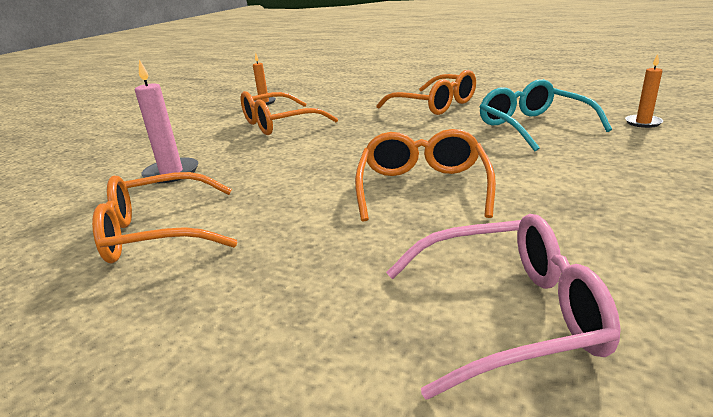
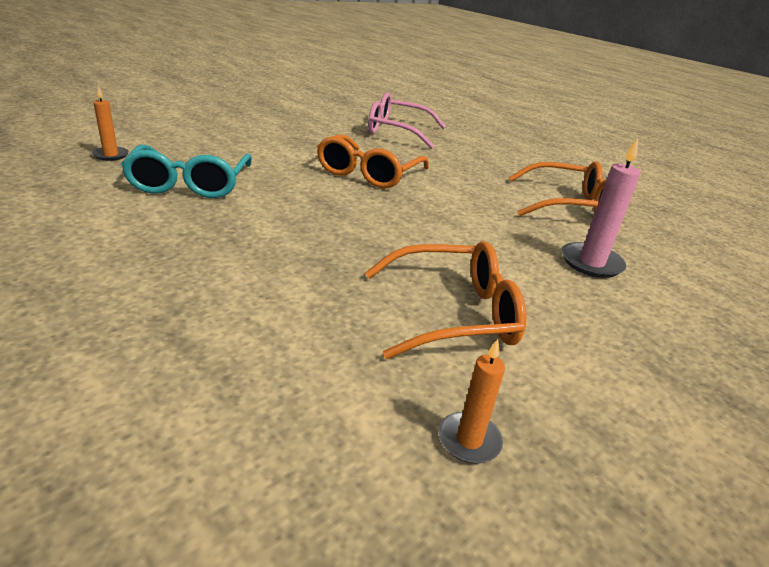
camera: 165 degrees left, 5 degrees up
(435, 105) = (197, 257): orange glasses -> none

